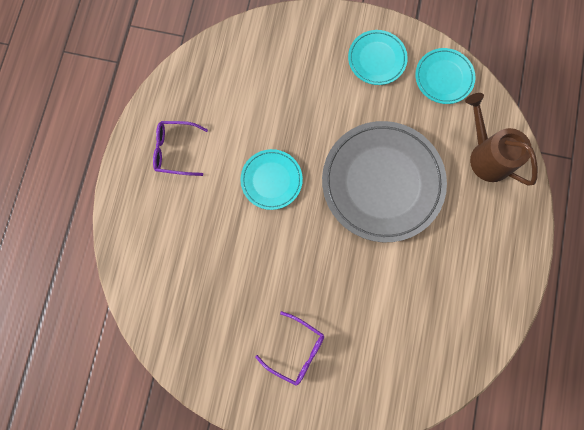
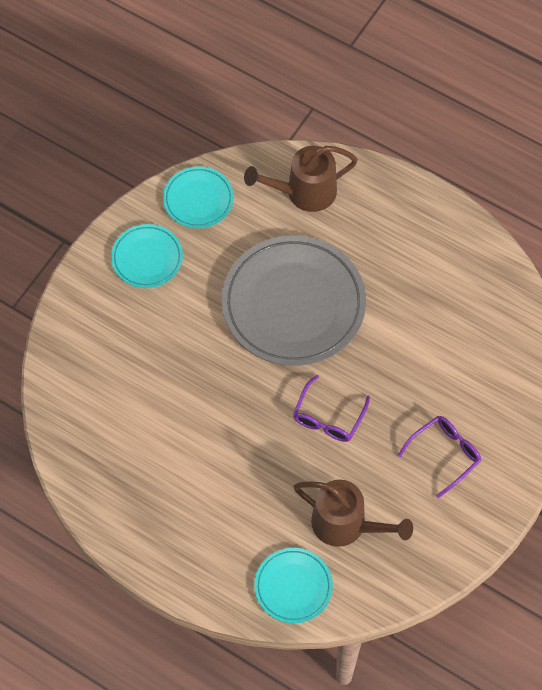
camera: 70 degrees left, 15 degrees down
(175, 150) = (167, 509): purple glasses -> purple glasses (328, 417)
(208, 290) = (347, 525): none -> brown watering can
(271, 180) = (245, 416): turquoise plate -> turquoise plate (293, 587)

